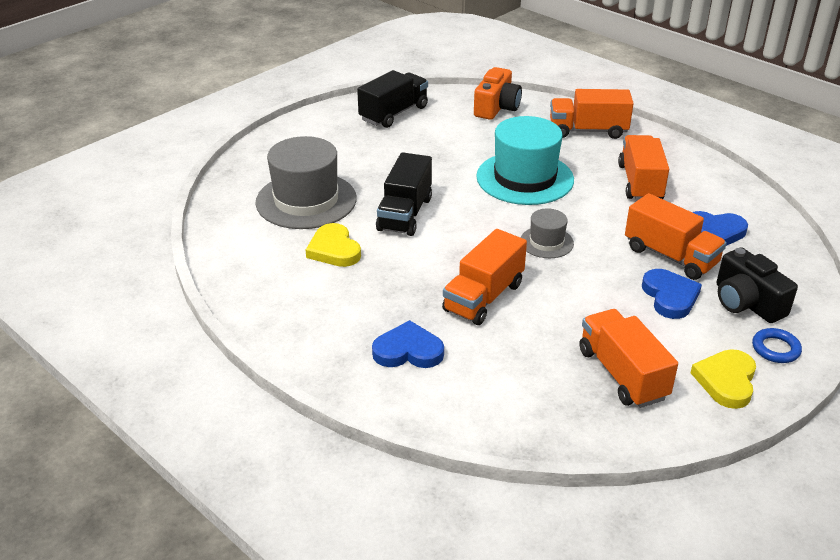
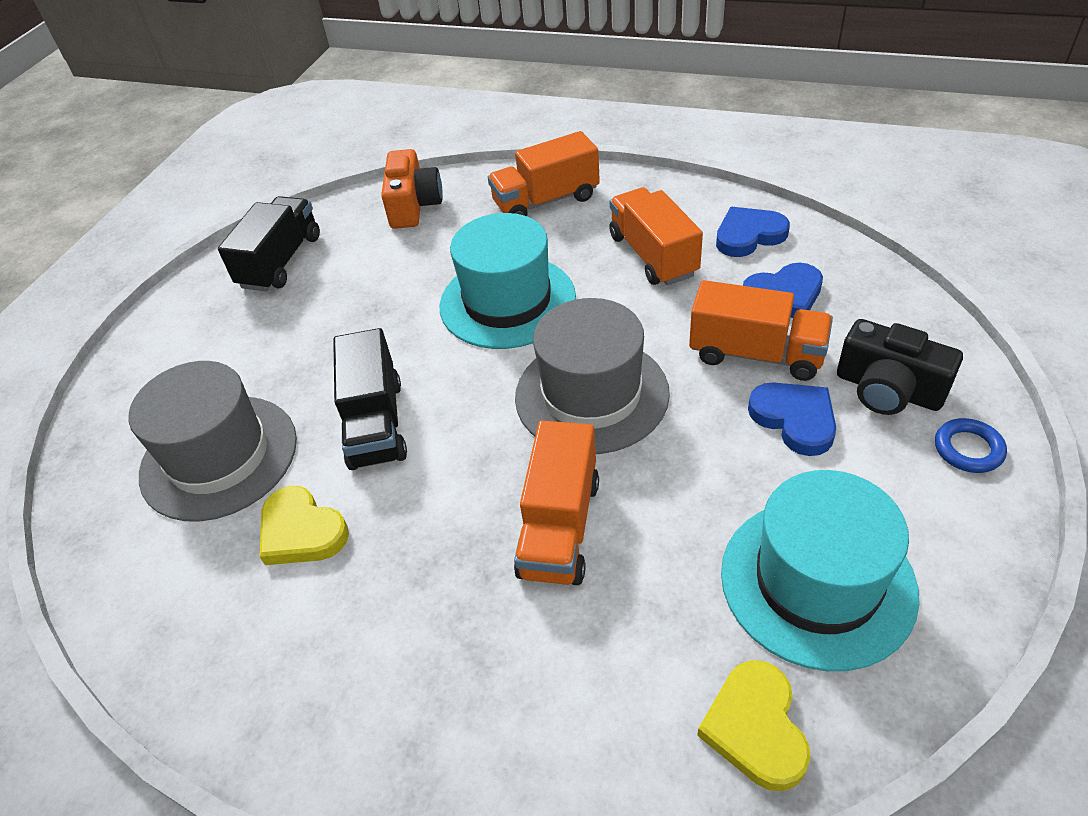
camera: 20 degrees left, 10 degrees up
(408, 351) = (504, 680): blue heart -> blue heart (749, 235)
(546, 242) = (591, 394): grey hat -> grey hat, size x1.99
(622, 374) = (817, 582): orange truck -> turquoise hat
(726, 381) = (948, 531): yellow heart -> yellow heart (755, 728)

